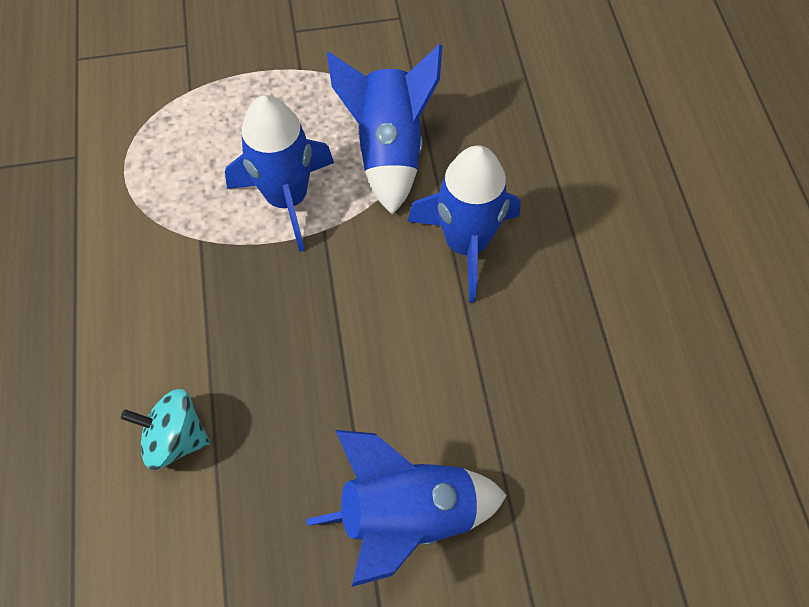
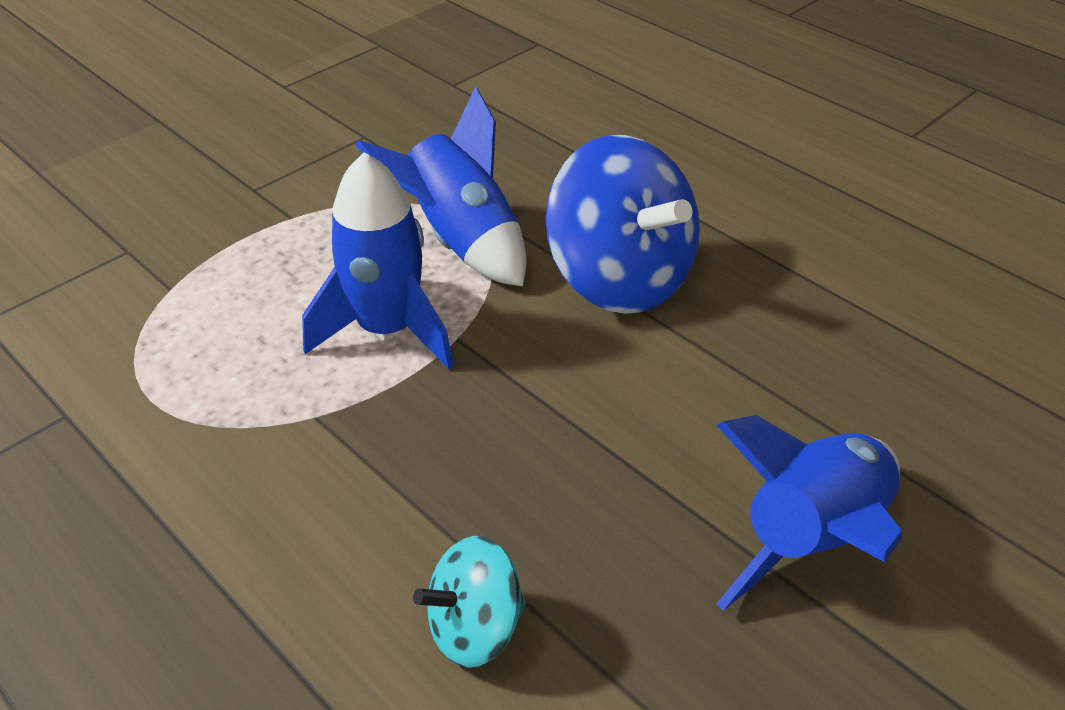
camera: 35 degrees left, 20 degrees down
(466, 244) = (619, 279): blue rocket -> blue spinning top

